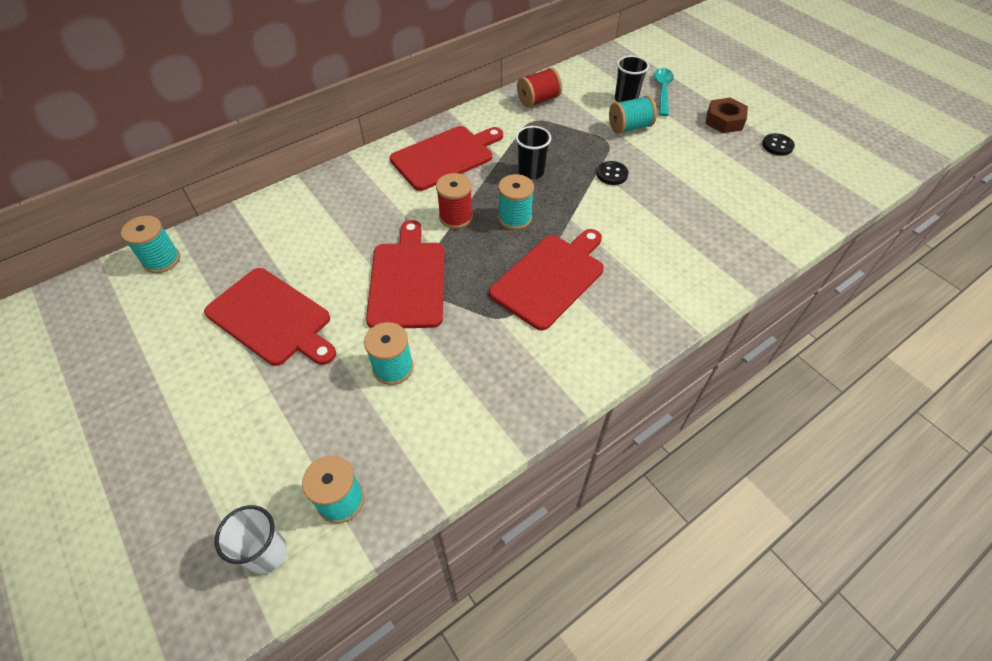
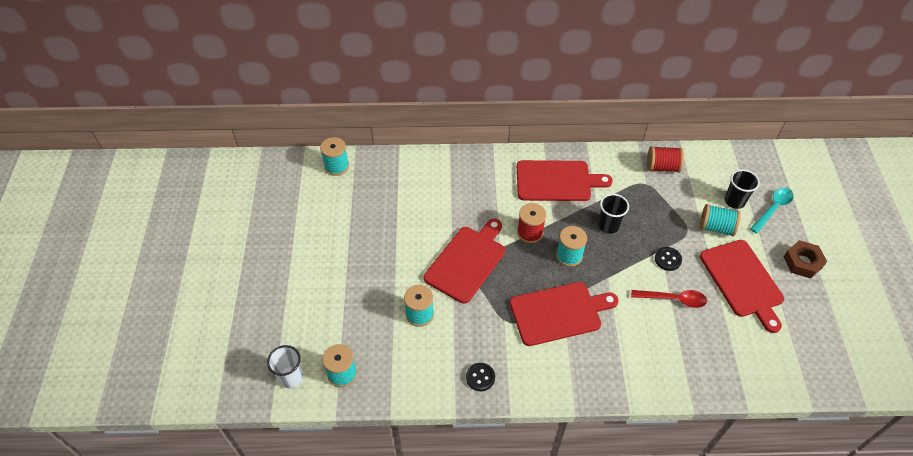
camera: 35 degrees right, 0 degrees up
(272, 318) = (373, 241): red cutting board -> red cutting board (742, 281)
(648, 206) = (673, 299): none -> red spoon
(777, 146) = (828, 308): black button -> black button (480, 377)

